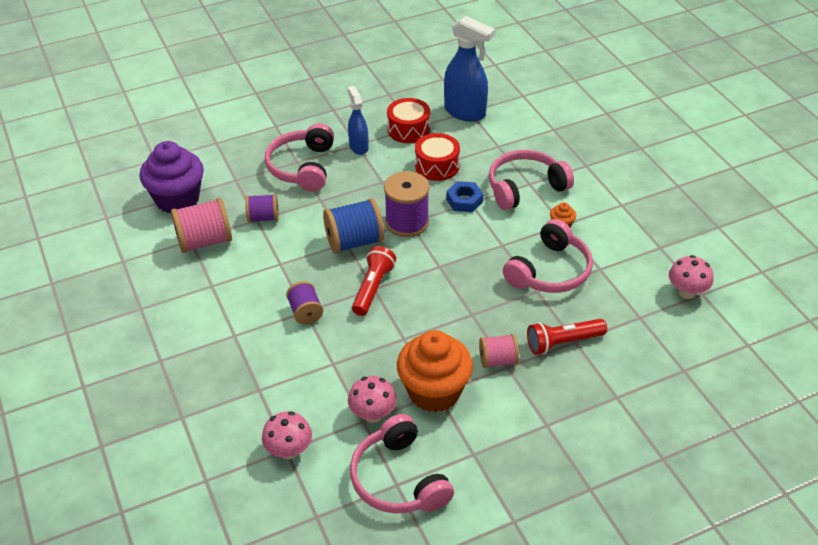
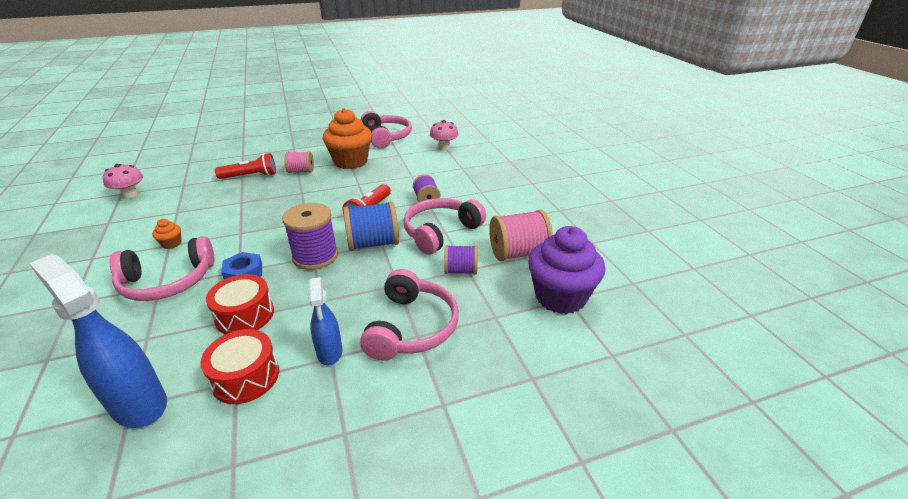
camera: 175 degrees left, 10 degrees down
(373, 414) = (392, 156): pink mushroom -> none
(550, 271) = (218, 212): pink headphones -> pink headphones (440, 232)

